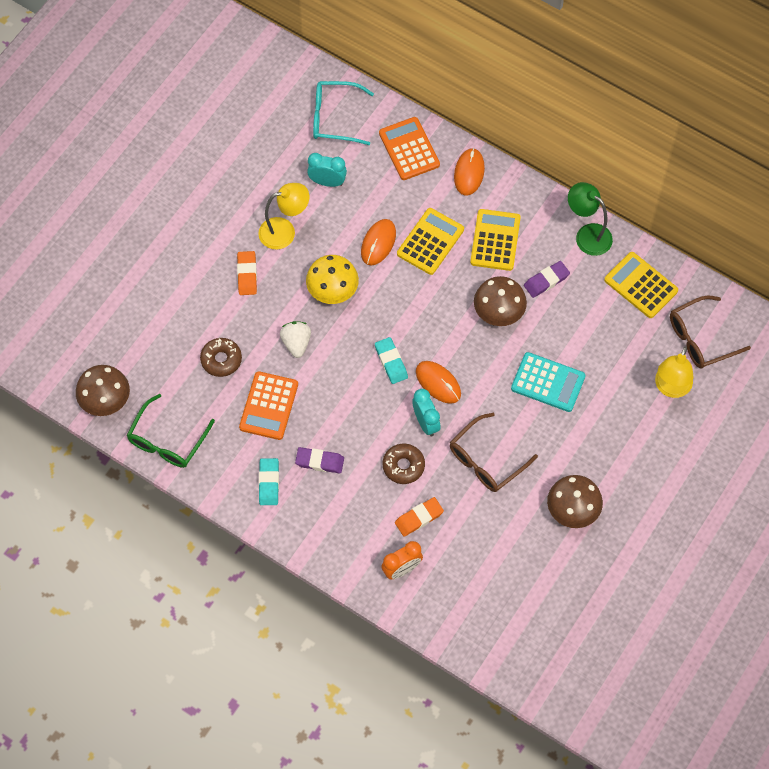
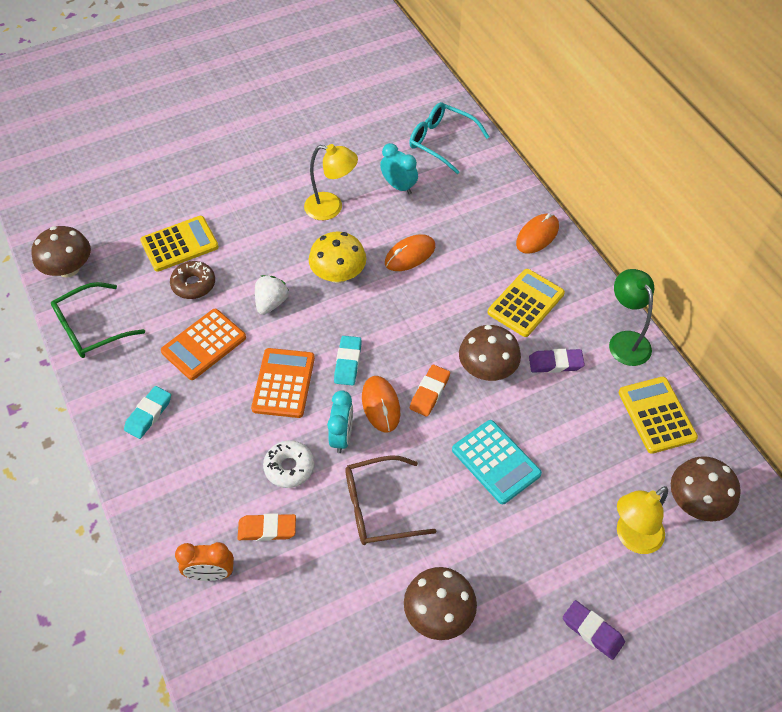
camera: 30 degrees right, 10 degrees down
(247, 275) = (271, 227): orange eraser -> orange eraser (430, 392)
(319, 461) = (211, 420): purple eraser -> purple eraser (592, 631)
(403, 466) = (289, 467): brown donut -> white donut
(409, 149) = (492, 193): orange calculator -> orange calculator (283, 383)
(430, 242) = (460, 276): yellow calculator -> yellow calculator (179, 244)
(700, 338) = (696, 502): brown glasses -> brown mushroom

